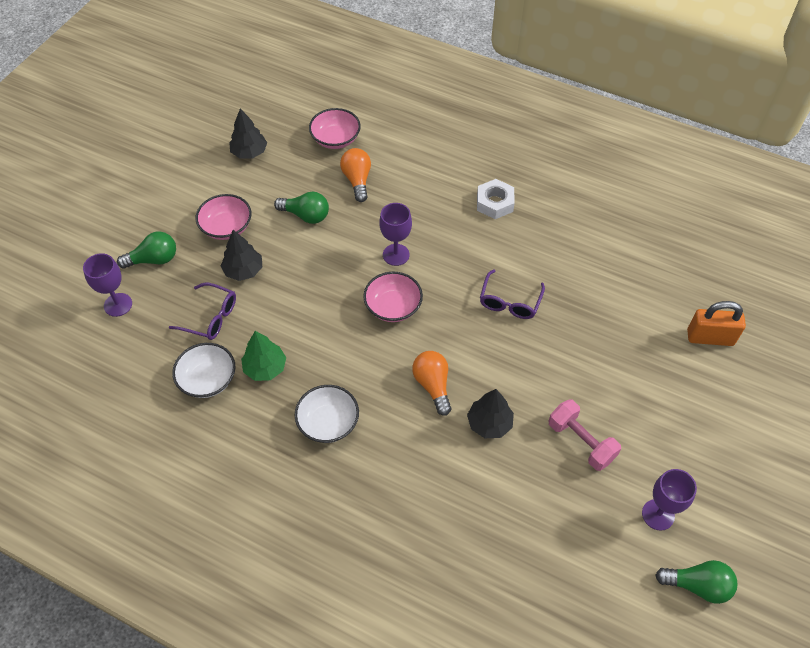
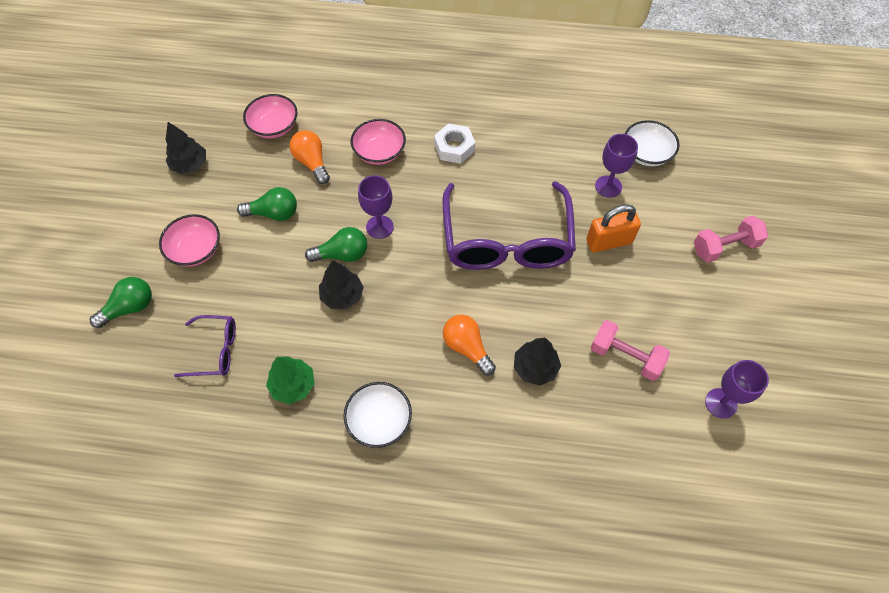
camera: 20 degrees left, 5 degrees up
(118, 305) = (108, 369): purple goblet -> purple goblet (608, 186)
(208, 379) = (237, 418): white bowl -> white bowl (646, 154)
(243, 270) = (231, 290): black tree -> black tree (342, 295)
(393, 307) = (397, 280): pink bowl -> pink bowl (379, 152)
(509, 302) = (506, 241): purple glasses -> purple glasses, size x2.13
(697, 585) = (781, 458): green light bulb -> green light bulb (342, 254)
(710, 337) = (697, 219): orange padlock -> orange padlock (609, 241)
(726, 372) = (724, 247): none -> pink dumbbell

